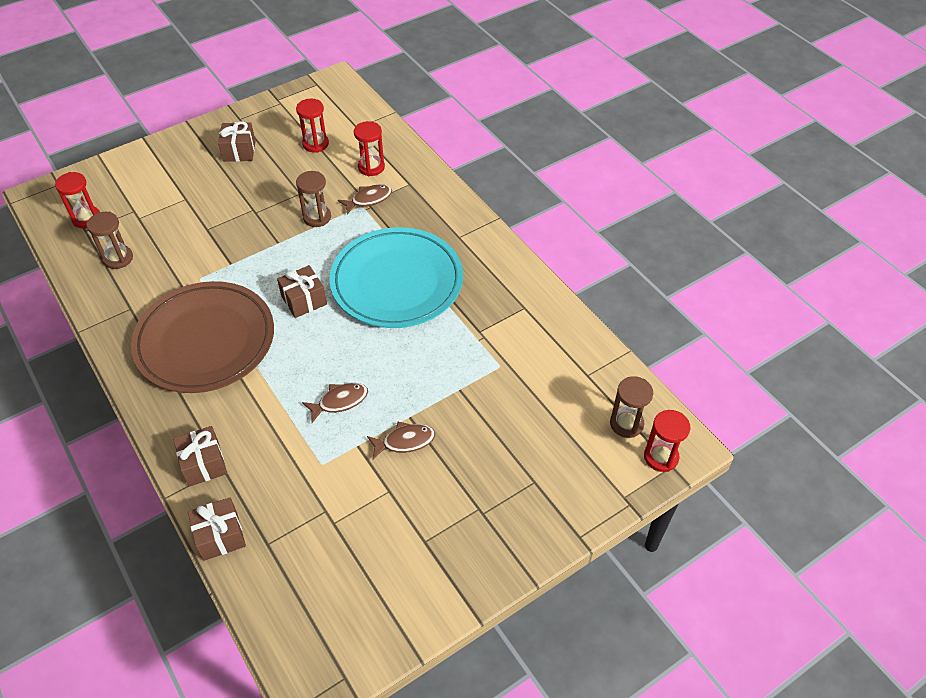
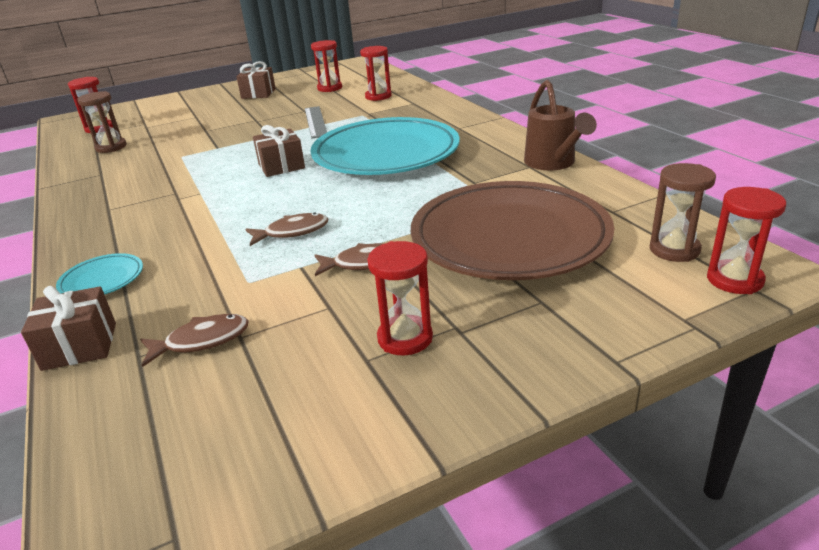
camera: 10 degrees right, 20 degrees down
(203, 464) = (102, 280): brown gift -> turquoise plate
(205, 341) = (163, 192): brown plate -> brown plate (509, 237)
(317, 217) = (315, 122): brown hourglass -> grey ruler
(369, 199) = (370, 111): brown fish -> brown fish (202, 341)
(446, 520) = (405, 338): none -> red hourglass
(543, 303) = (552, 163): none -> brown watering can

